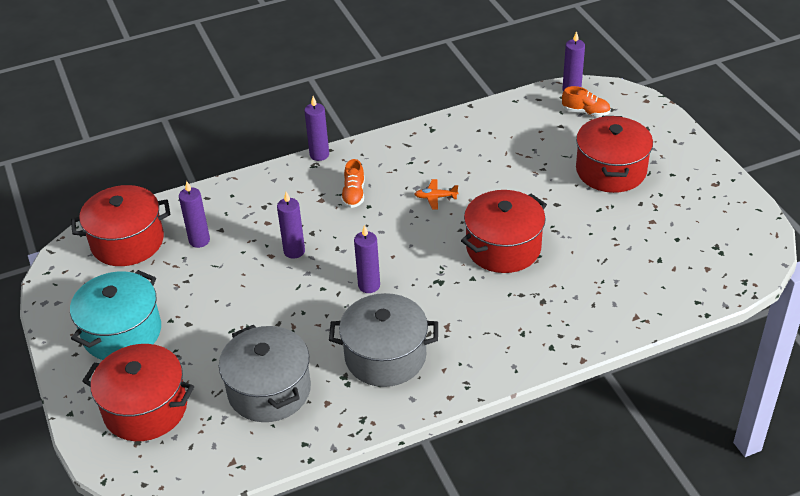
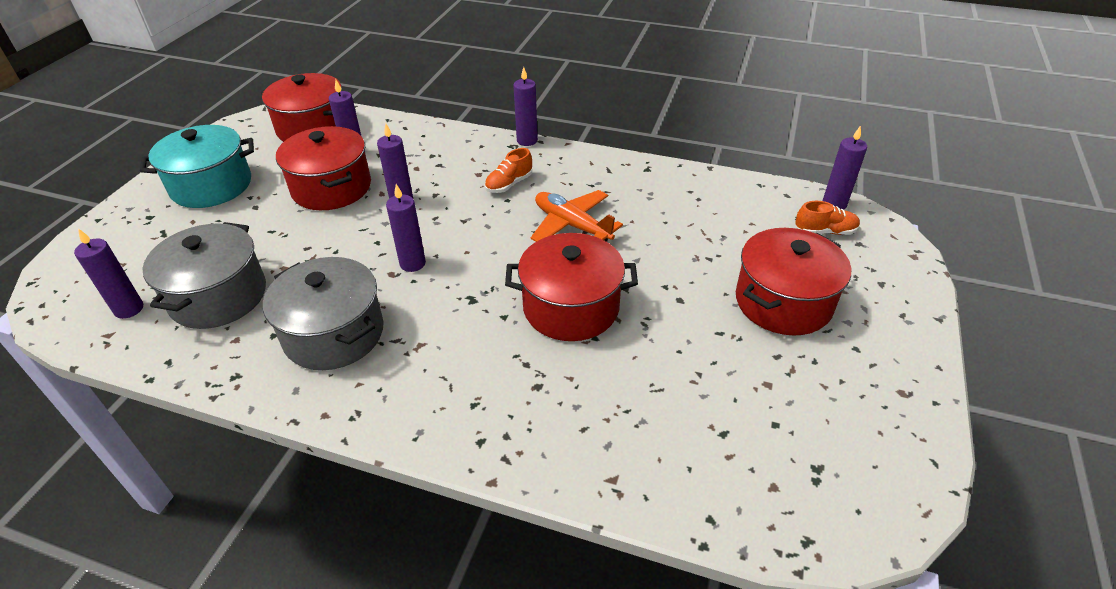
camera: 40 degrees right, 0 degrees up
(145, 408) = (134, 249): red pot -> red pot (331, 188)
(218, 440) = (129, 309): none -> purple candle
(435, 197) = (572, 225): orange plane -> orange plane, size x1.93
(586, 112) = (825, 231): orange shoe -> orange shoe turned 60 degrees counterclockwise

